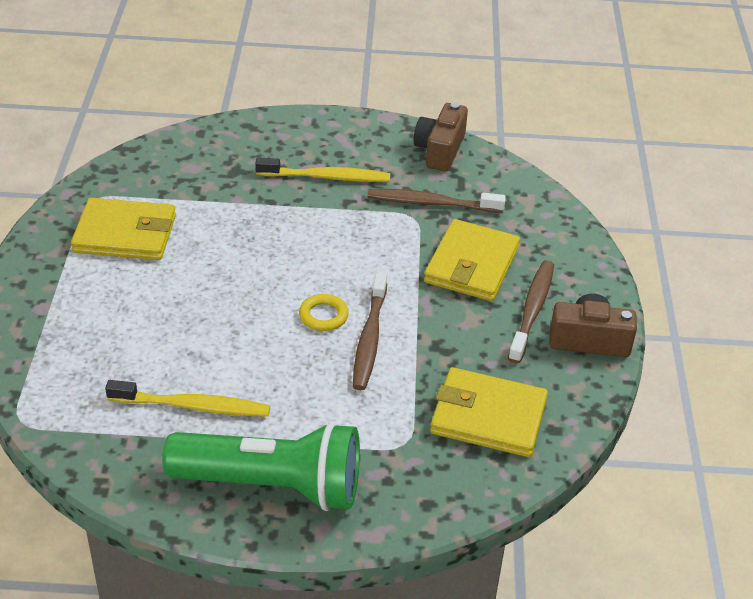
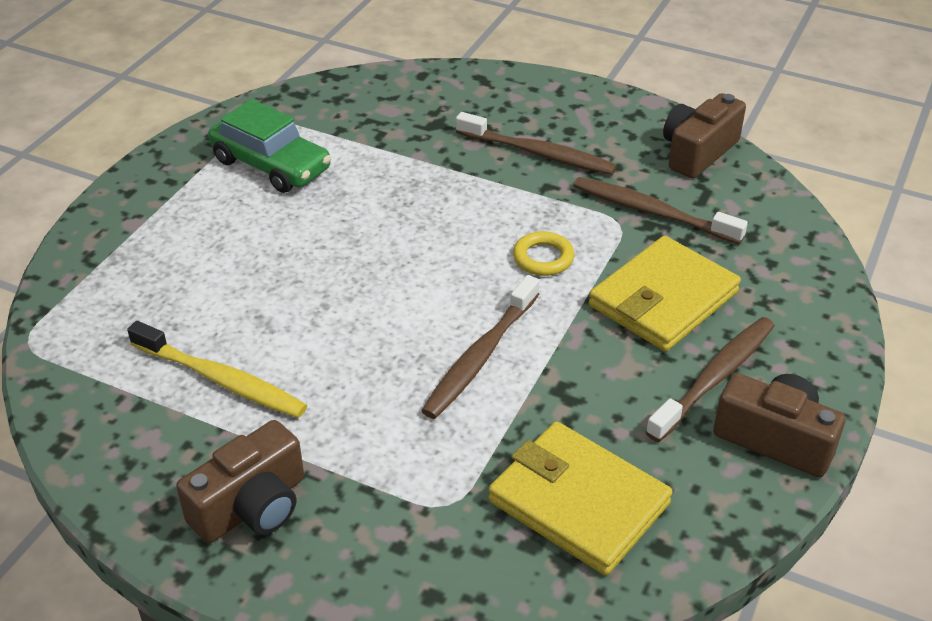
camera: 25 degrees right, 0 degrees up
(125, 234) = (271, 165): yellow wallet -> green car
(272, 485) = (252, 506): green flashlight -> brown camera
(323, 316) = (439, 314): yellow ring -> yellow ring (543, 258)
(326, 177) = (538, 153): yellow toothbrush -> brown toothbrush

